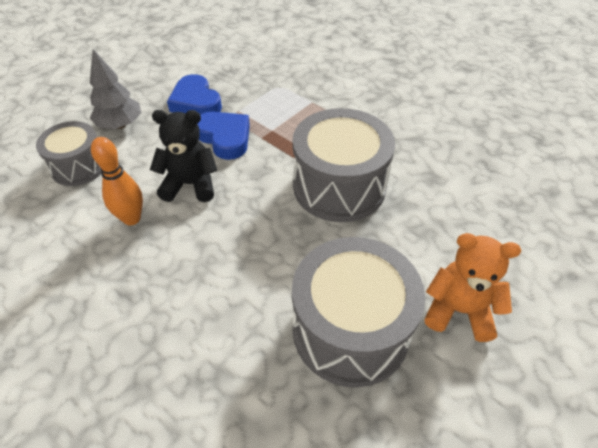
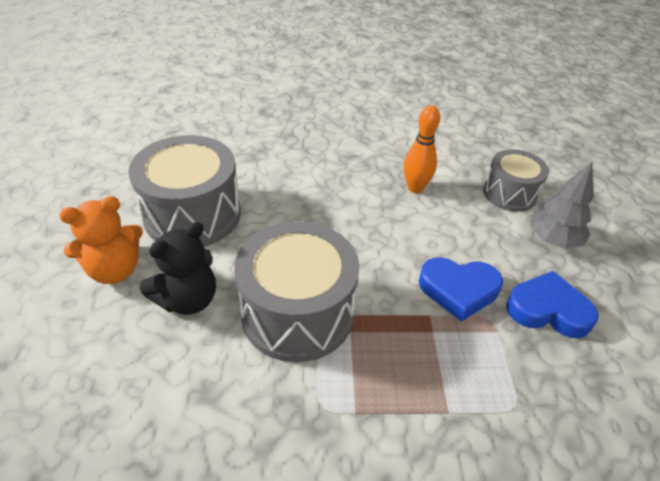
camera: 135 degrees right, 5 degrees down
(190, 184) = (417, 232): black teddy bear -> black teddy bear (188, 299)

